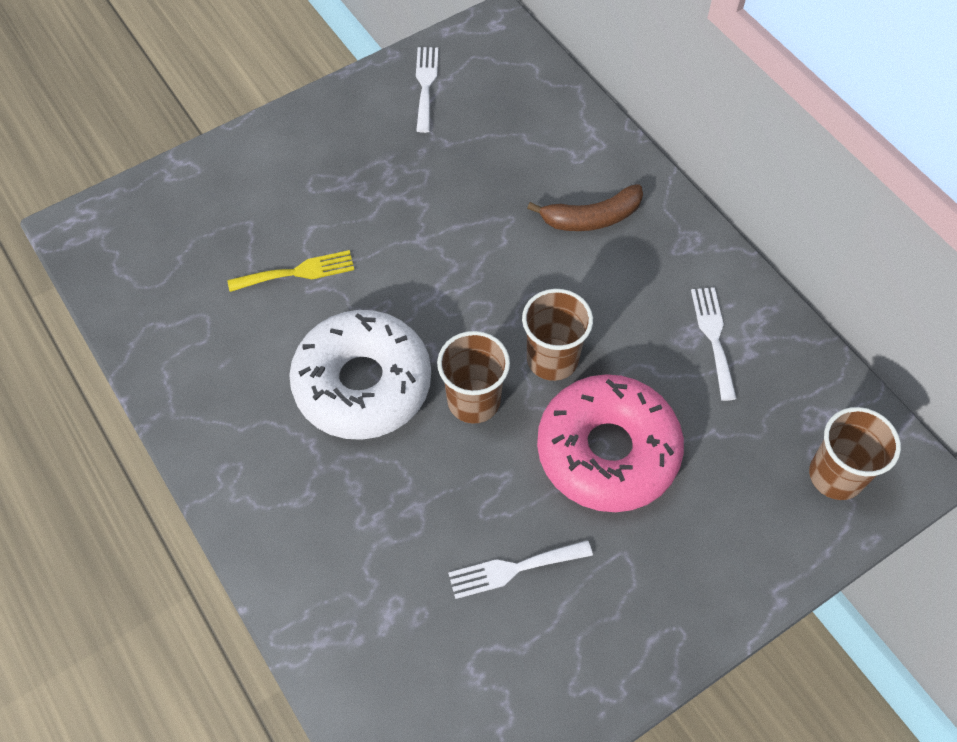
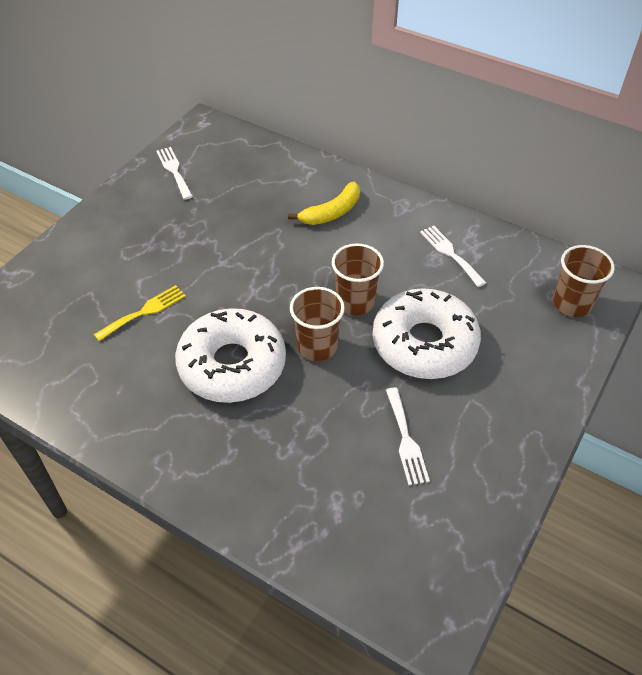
camera: 25 degrees left, 10 degrees down
(513, 569) = (406, 440): white fork -> white fork turned 60 degrees counterclockwise
(591, 218) = (332, 212): brown banana -> yellow banana
(607, 451) = (424, 343): pink donut -> white donut

